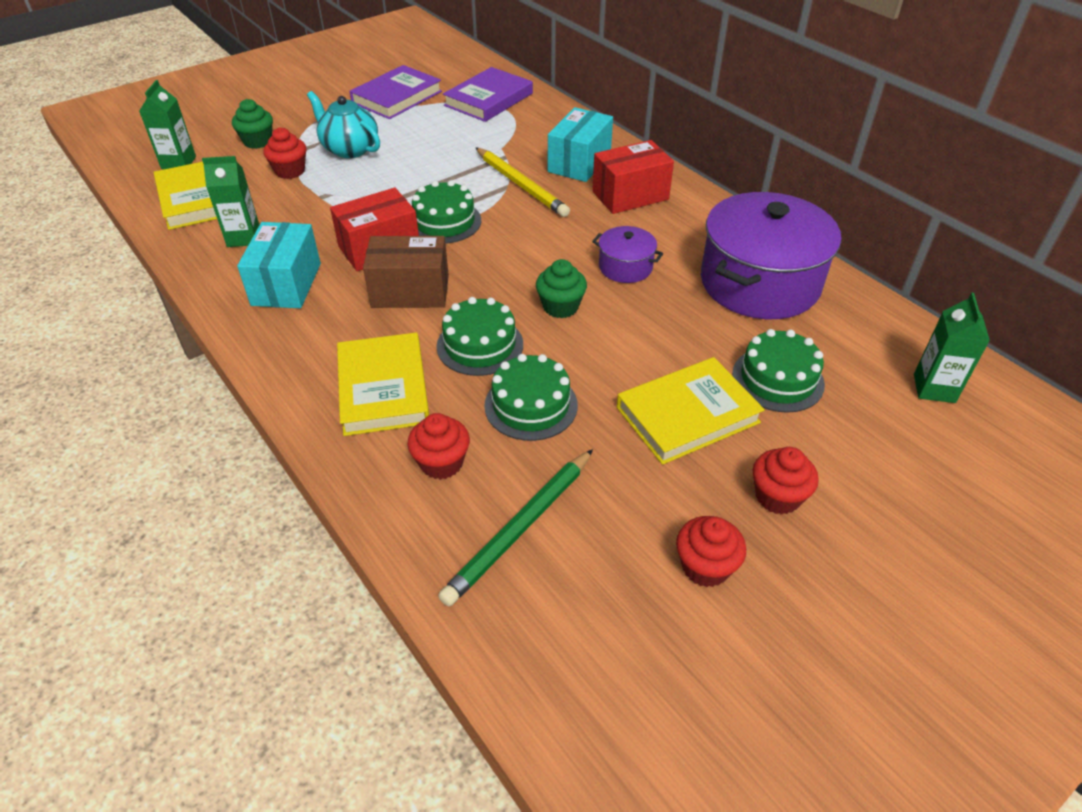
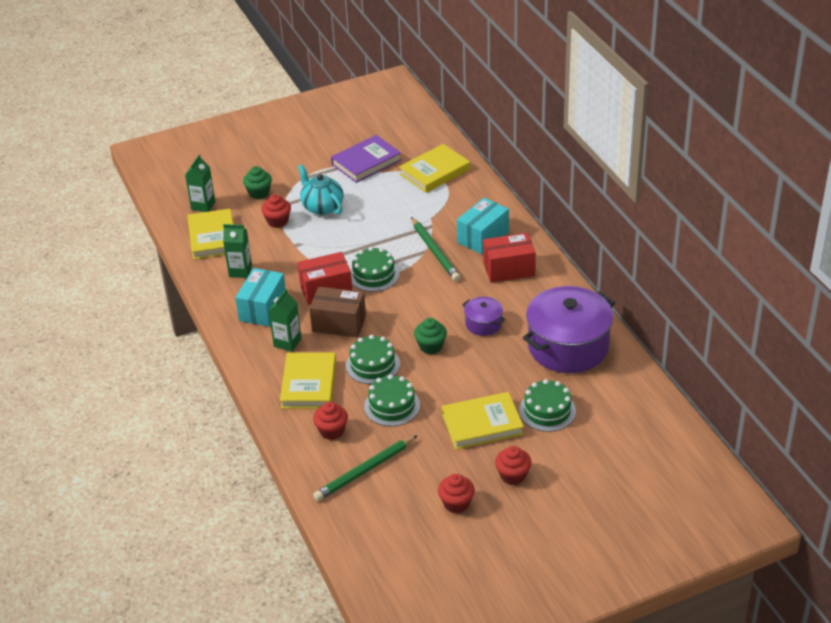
camera: 15 degrees right, 5 degrees down
(489, 99) = (435, 172): purple book -> yellow book
(521, 185) = (435, 251): yellow pencil -> green pencil
(934, 388) = (642, 429): green carton -> green carton (287, 342)

